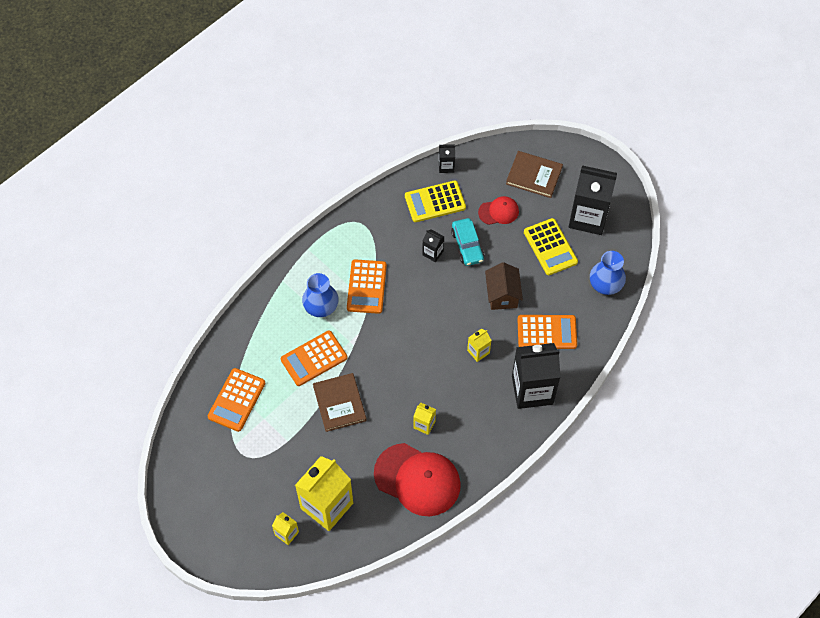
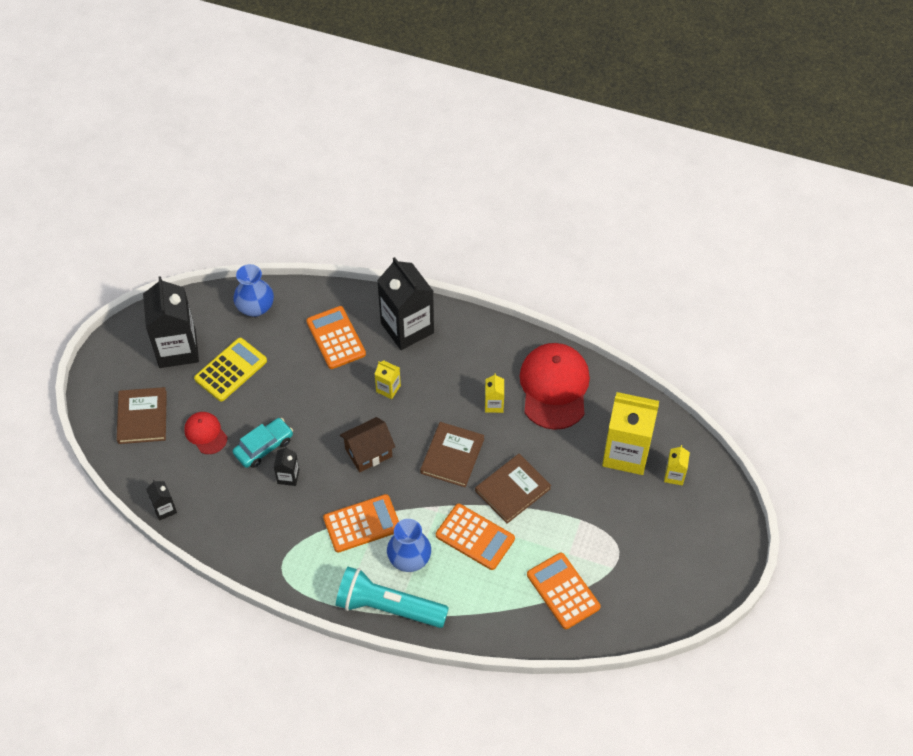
camera: 115 degrees left, 5 degrees down
(236, 400) = (563, 591): orange calculator -> orange calculator turned 120 degrees counterclockwise
(290, 278) = (388, 607): none -> turquoise flashlight
(392, 373) = (452, 456): none -> brown book
(435, 202) = (219, 501): yellow calculator -> none
(502, 295) = (310, 392): brown house -> brown house (368, 452)

